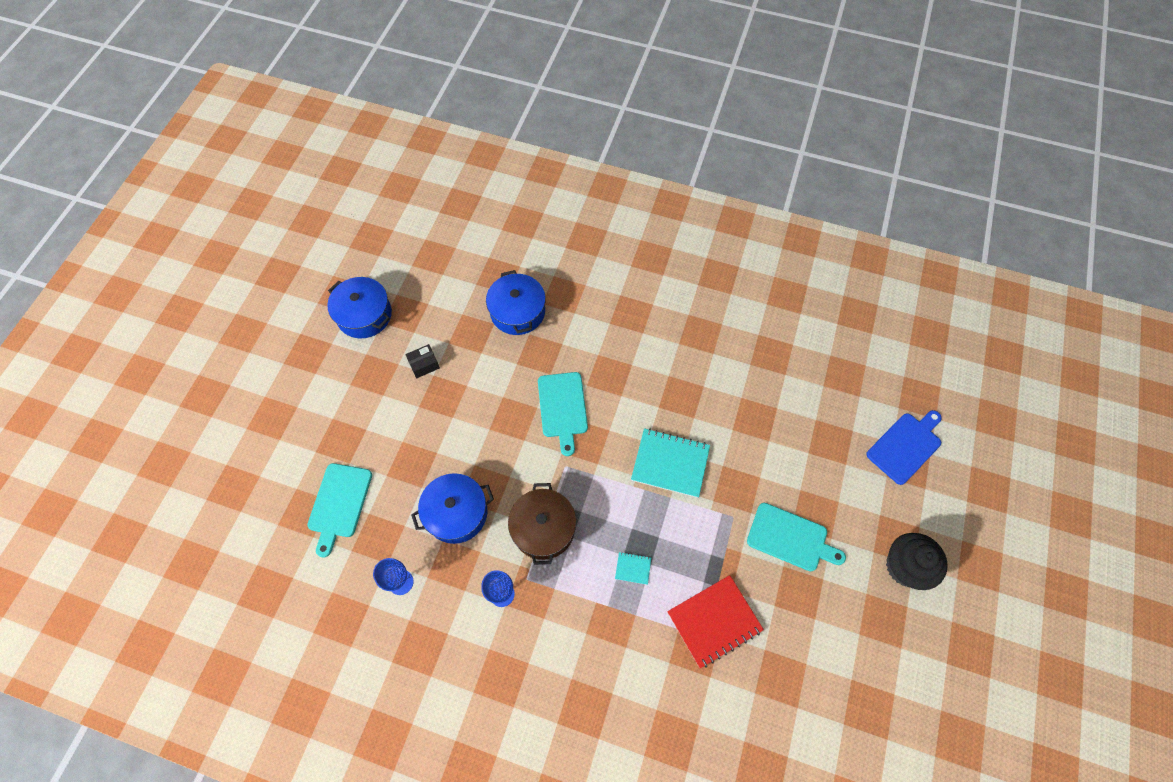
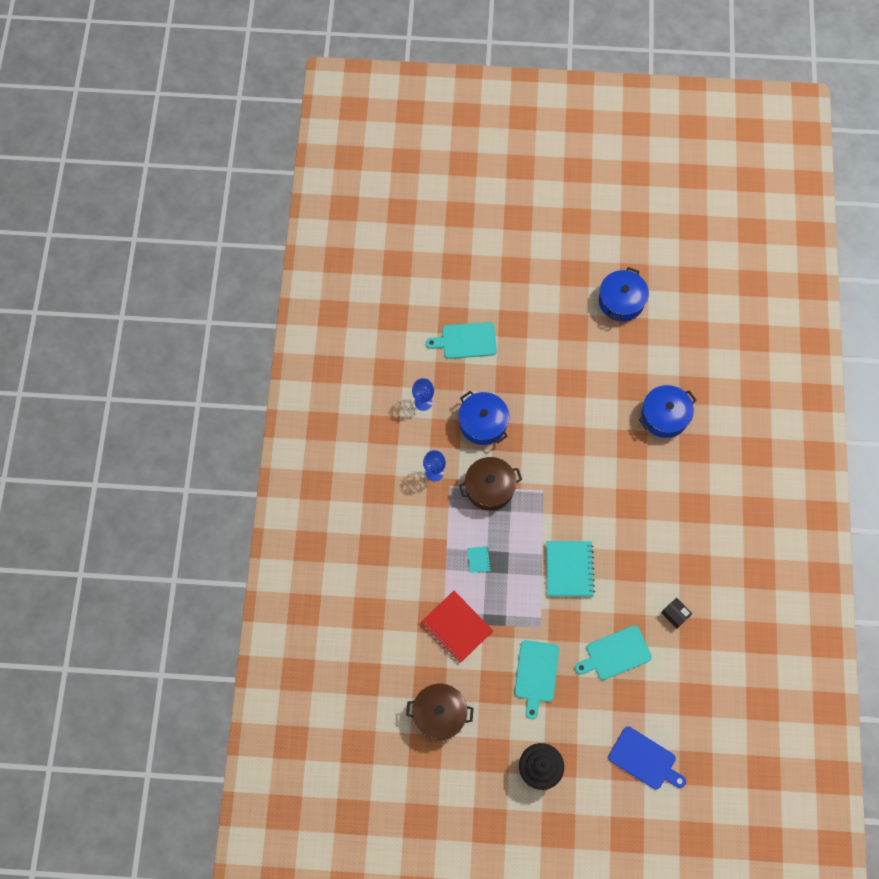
camera: 75 degrees right, 5 degrees up
(424, 364) = (593, 360): black box -> black box (675, 614)
(562, 408) = (590, 475): turquoise cutting board -> turquoise cutting board (615, 653)
(823, 675) = (439, 714): none -> brown pot

